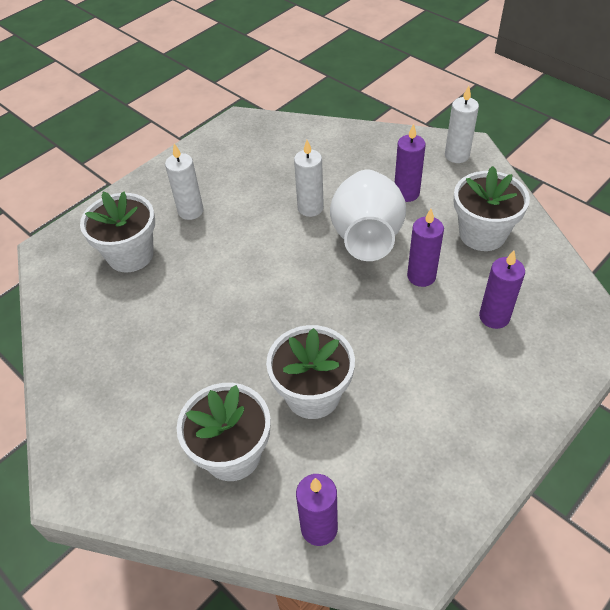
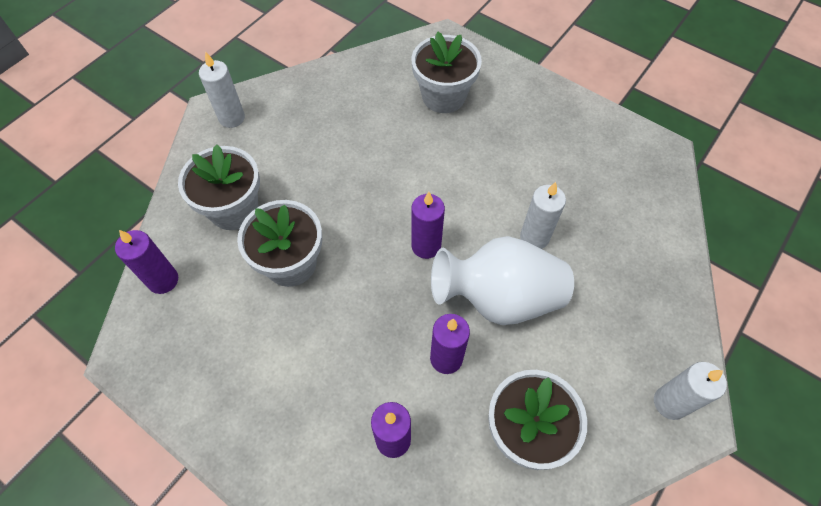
camera: 80 degrees right, 10 degrees up
(190, 211) = (509, 131): white candle -> white candle (232, 118)
(406, 193) = (580, 339): purple candle -> purple candle (426, 246)

